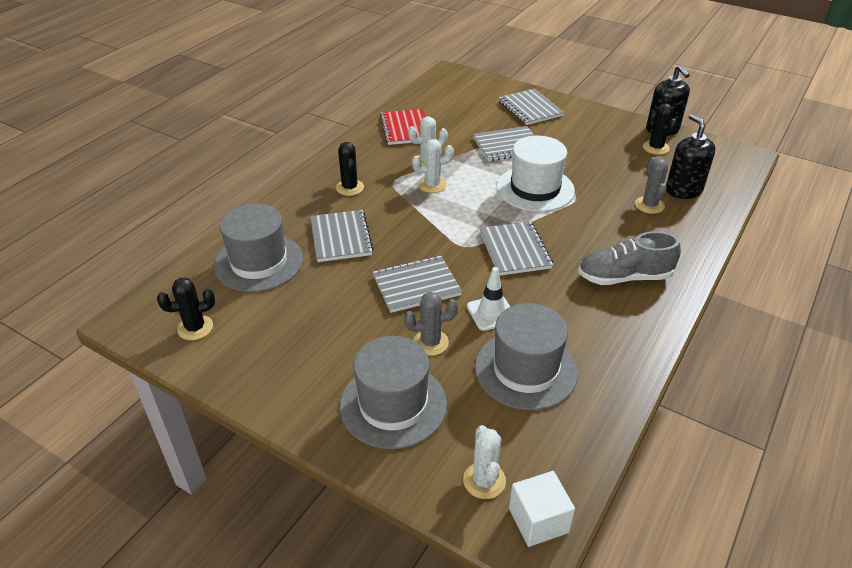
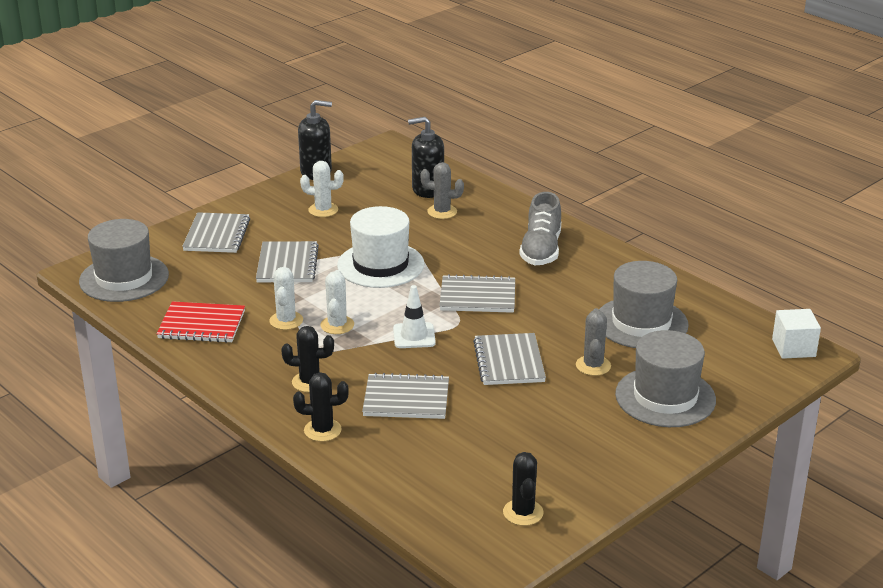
camera: 75 degrees left, 10 degrees down
(259, 262) = (426, 461): grey hat -> grey hat (124, 278)
(484, 480) = (754, 365): white cactus -> white cactus (323, 210)
(491, 313) = (564, 326): white traffic cone -> white traffic cone (414, 336)
(530, 108) = (217, 235): grey notebook -> grey notebook turned 75 degrees counterclockwise
(655, 147) = (347, 184): black cactus -> black cactus (322, 430)

